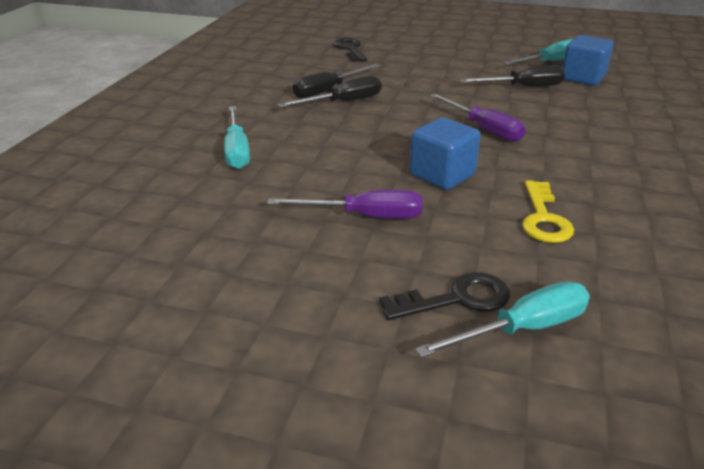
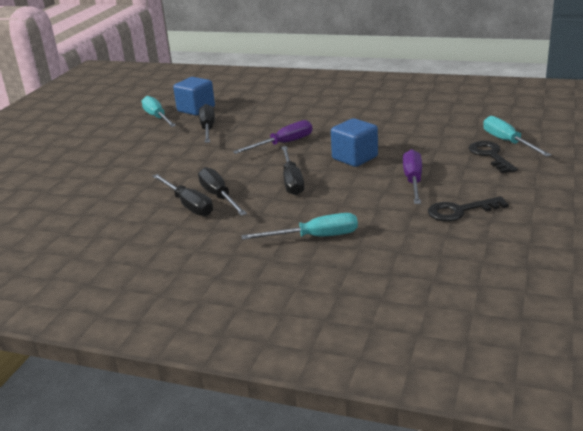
camera: 85 degrees left, 5 degrees down
(350, 49) = (73, 200): black key -> black key (460, 211)
(374, 136) = (292, 181): none -> black screwdriver
(543, 218) = (405, 132): yellow key -> none

